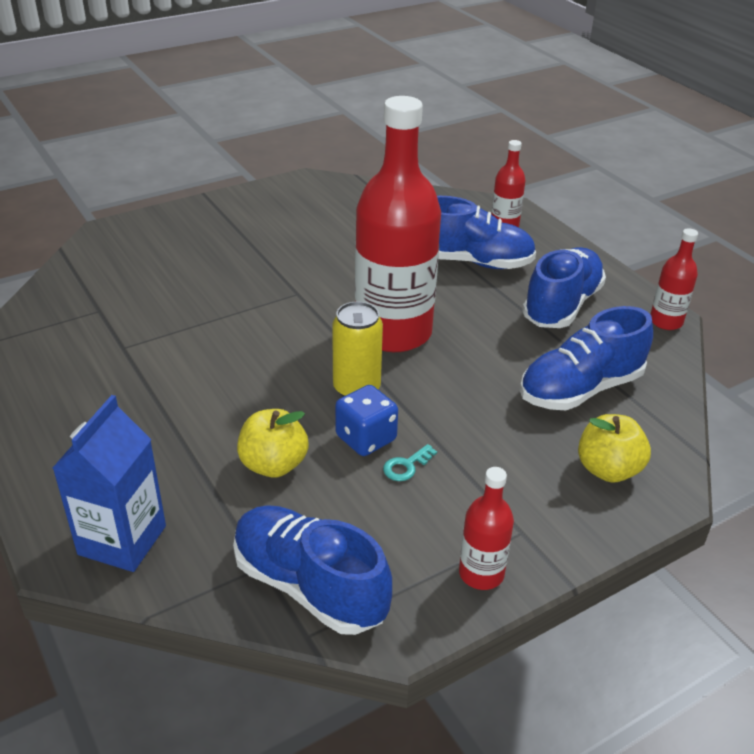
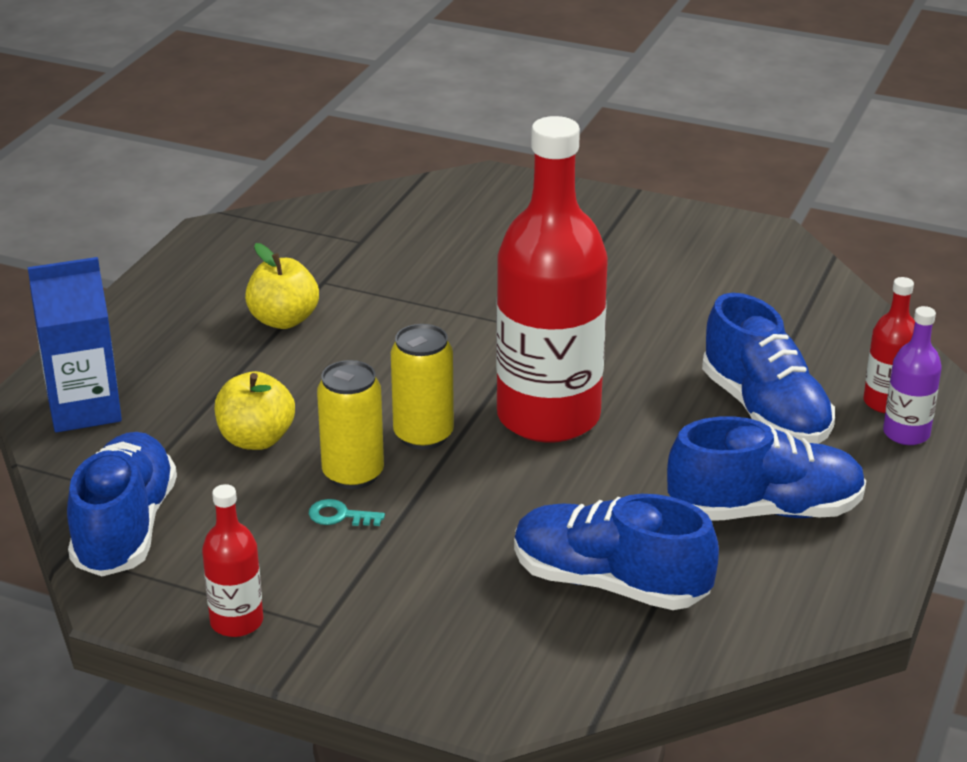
camera: 55 degrees right, 5 degrees down
(366, 438) = (353, 474): blue dice -> yellow can
(537, 234) = (906, 433): none -> purple bottle
(608, 469) = (485, 652): yellow apple -> yellow apple (283, 320)
(666, 321) = (847, 605): red bottle -> none

